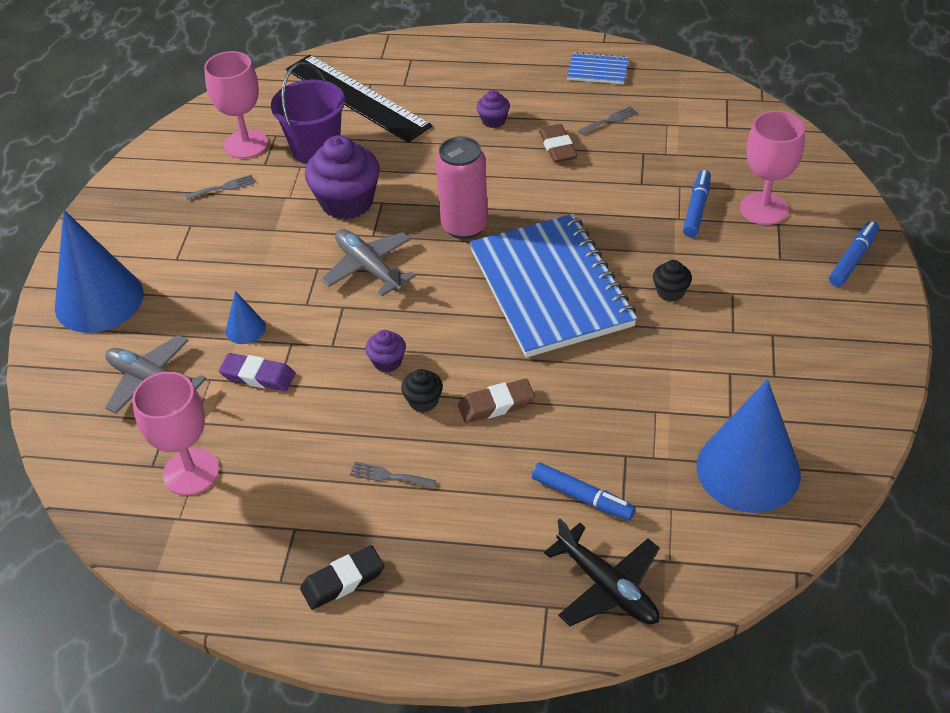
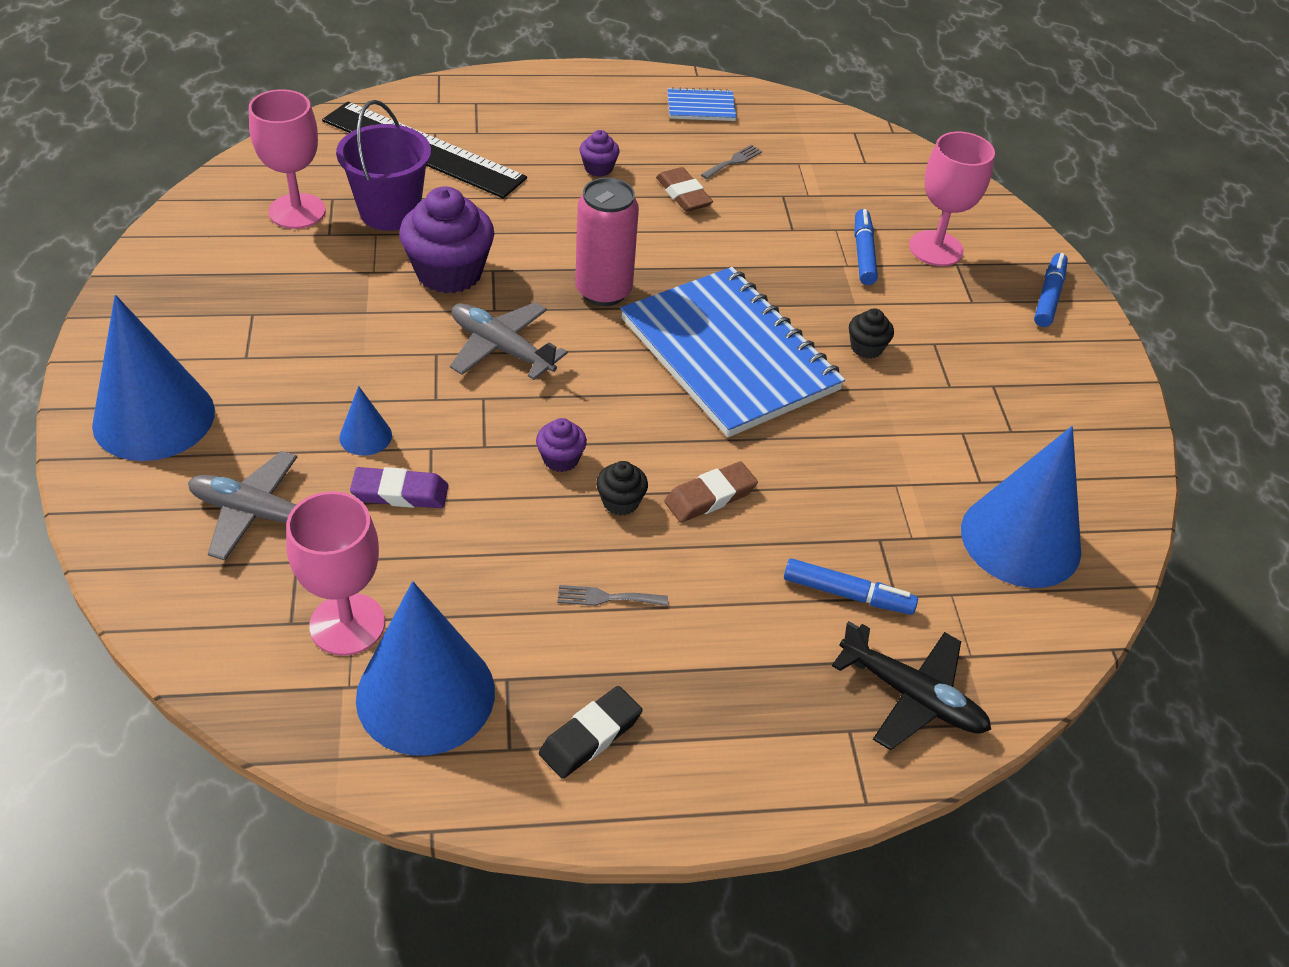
camera: 20 degrees left, 0 degrees up
(224, 187) = (283, 265): grey fork -> none
(231, 532) = (425, 694): none -> blue cone

